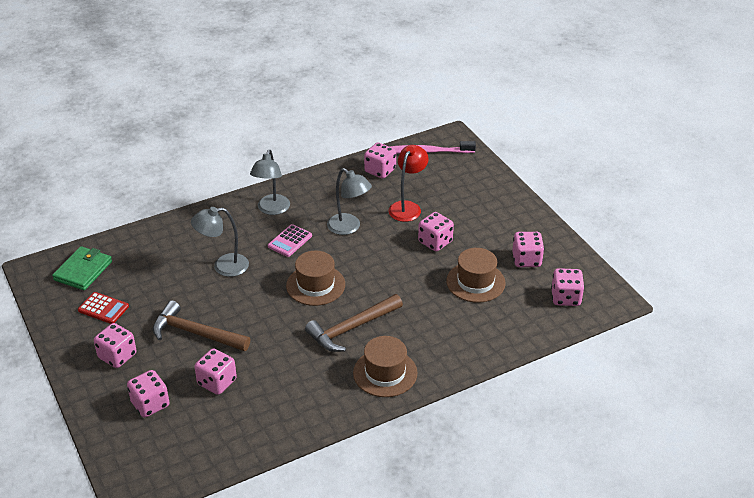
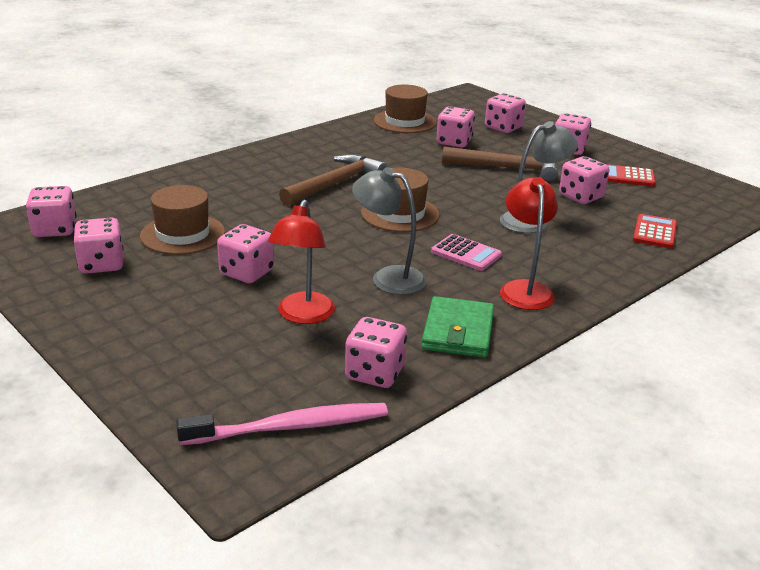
camera: 165 degrees right, 10 degrees down
(83, 271) = (696, 202): green wallet -> green wallet (458, 331)
(147, 244) = (654, 232): none -> red calculator
(165, 288) = (581, 197): none -> pink dice
(272, 209) = (524, 289): grey lamp -> red lamp
(290, 241) = (466, 253): pink calculator -> pink calculator turned 105 degrees clockwise
(385, 373) = (285, 158): brown hat -> brown hat (405, 121)

